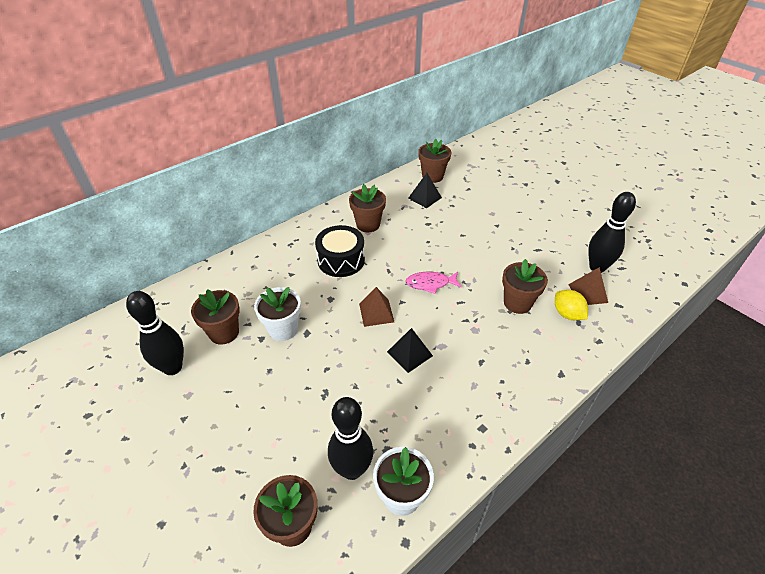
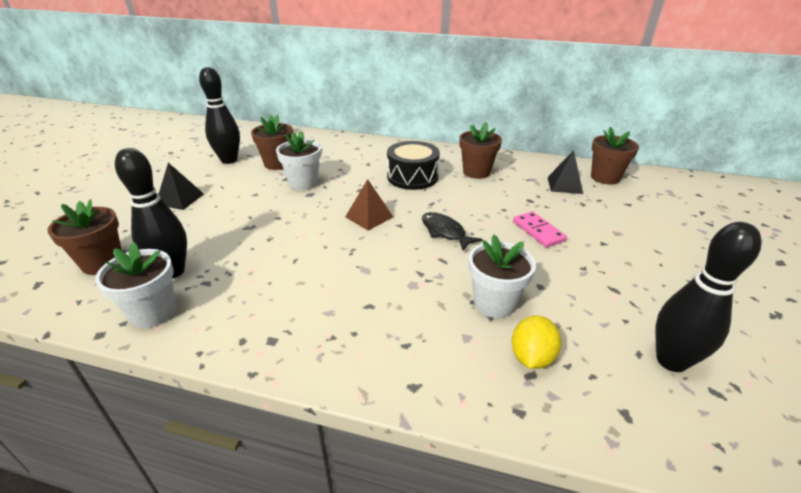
camera: 55 degrees right, 10 degrees down
(409, 353) = (335, 253): black pyramid -> black pyramid (180, 199)
(430, 284) = (445, 232): pink fish -> black fish
(465, 242) = (538, 231): none -> pink domino
(517, 303) = (494, 303): brown flower pot -> white flower pot
(588, 293) = (602, 367): brown pyramid -> none

